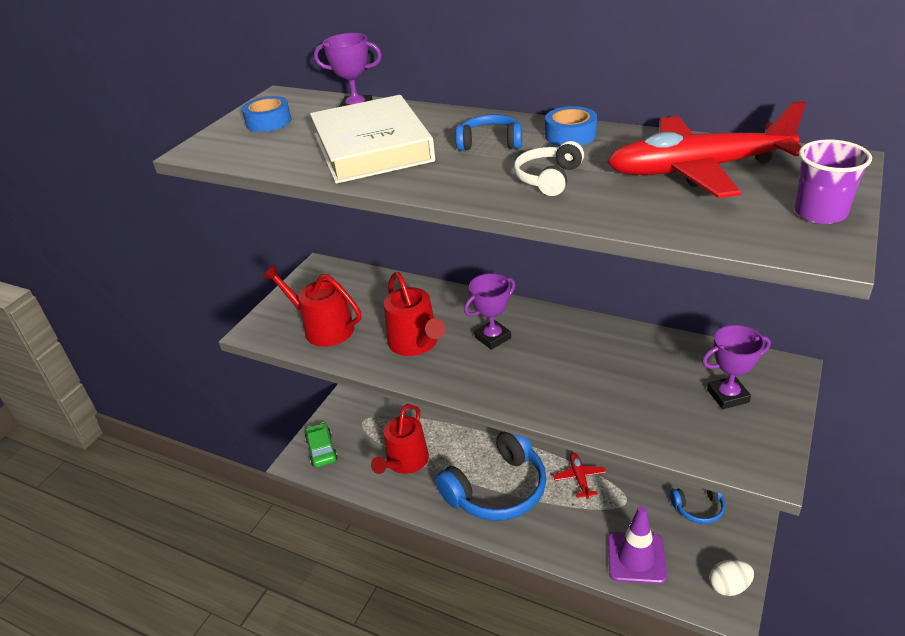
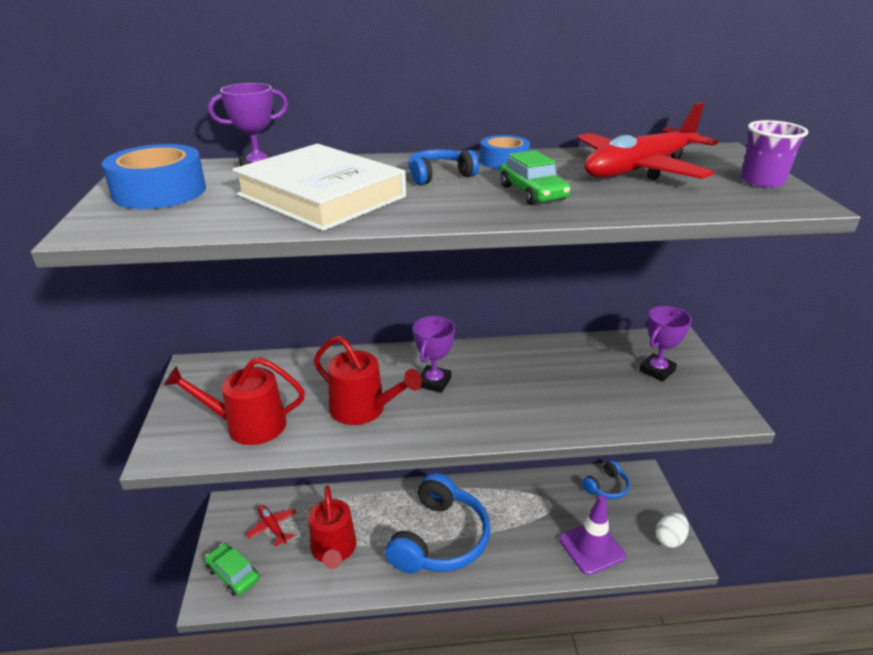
camera: 35 degrees left, 5 degrees down
(269, 122) = (160, 191): blue tape -> blue tape, size x1.62
(548, 178) = (532, 193): white headphones -> green car
(579, 478) = (503, 500): red plane -> red plane (273, 527)

